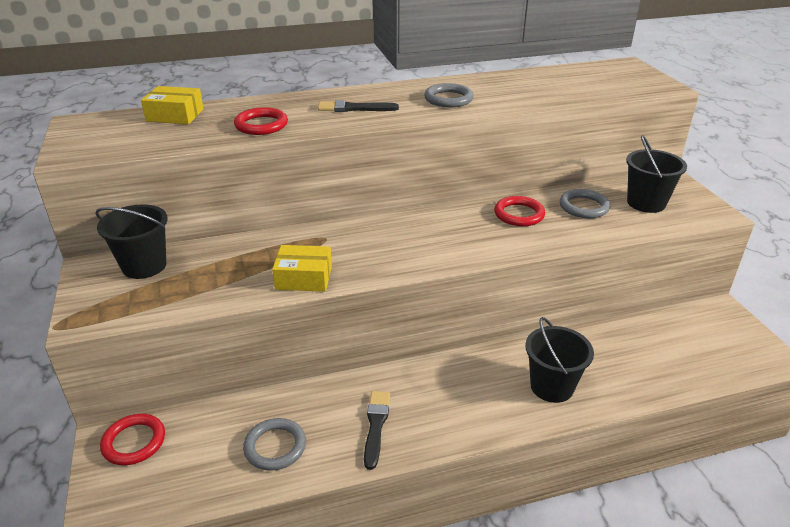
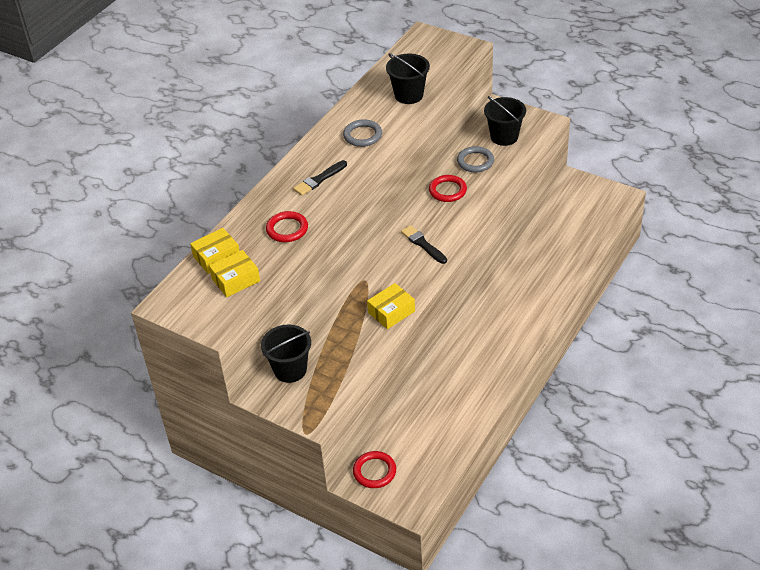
camera: 40 degrees left, 10 degrees up
(153, 135) = (236, 280): none -> yellow box
(275, 447) = (448, 417): grey ring -> none
(376, 425) = (481, 370): black brush -> black brush (423, 244)
(551, 386) = (538, 287): black bucket -> black bucket (409, 95)

